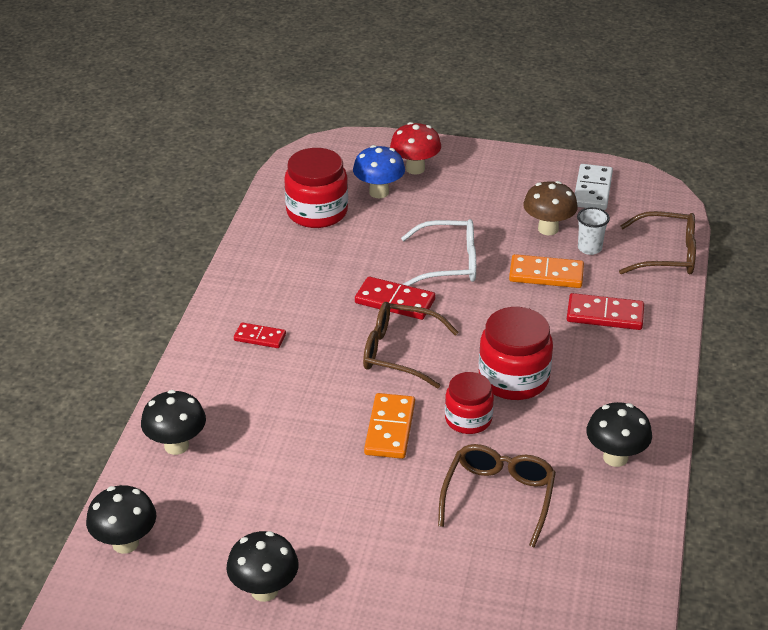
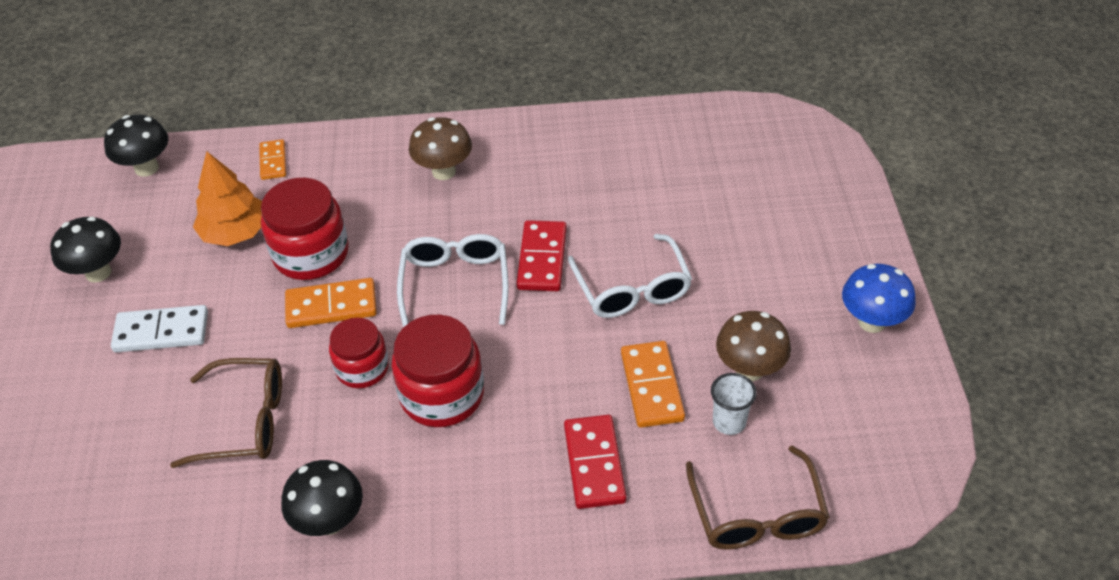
camera: 75 degrees right, 10 degrees up
(176, 445) = (273, 161): black mushroom -> orange domino
(260, 337) = (444, 171): red domino -> brown mushroom
(262, 482) = (235, 232): none -> orange tree
(317, 212) = (674, 155): red jar -> red jar (311, 254)
(379, 192) = (740, 195): blue mushroom -> blue mushroom (871, 322)
(399, 352) = (455, 284): brown glasses -> white glasses
(415, 168) = (807, 214): red mushroom -> none
(592, 190) = (865, 401): white domino -> white domino (161, 332)

